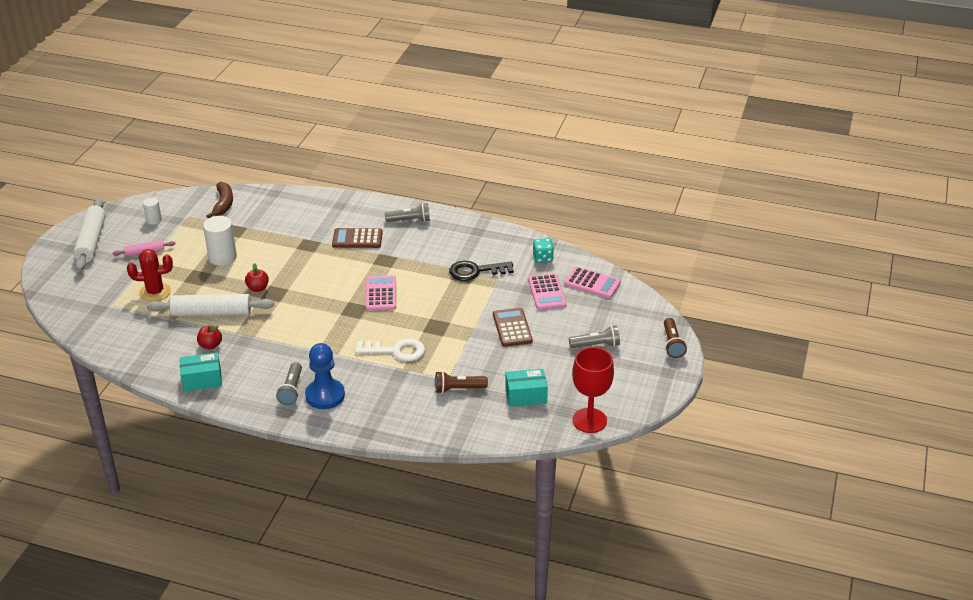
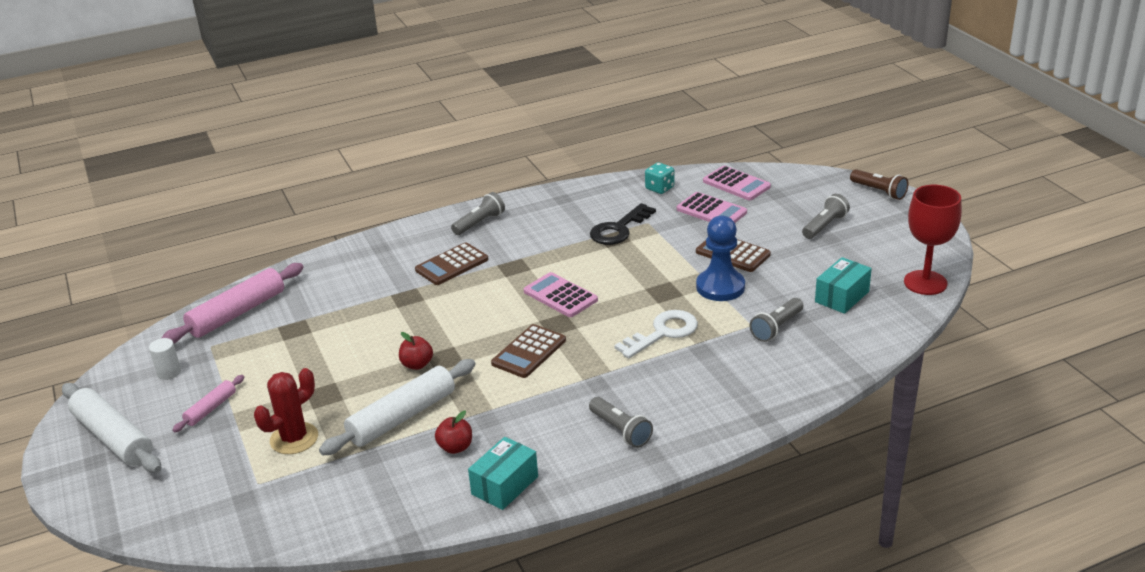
camera: 40 degrees left, 5 degrees down
(222, 257) = (323, 360): white cylinder -> none
(223, 204) = (237, 313): brown banana -> pink rolling pin
(316, 316) = (529, 352): none -> brown calculator
(325, 395) = (663, 413): blue pawn -> blue pawn (720, 287)
(458, 389) = (776, 328): brown flashlight -> grey flashlight
(592, 283) = (736, 184): pink calculator -> pink calculator turned 60 degrees clockwise

